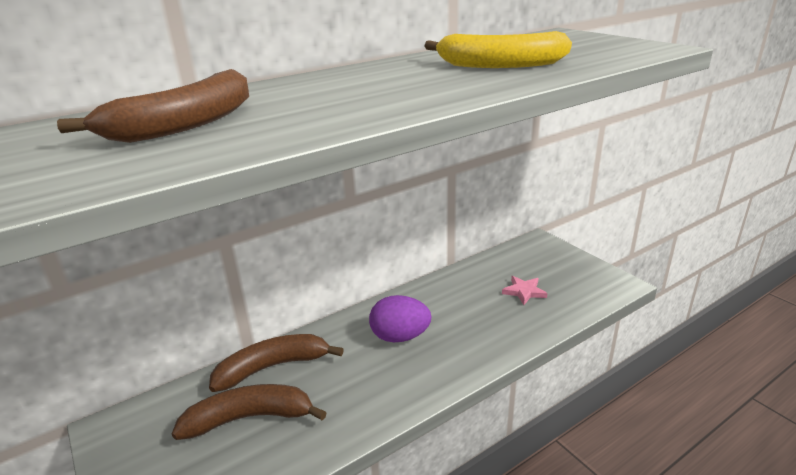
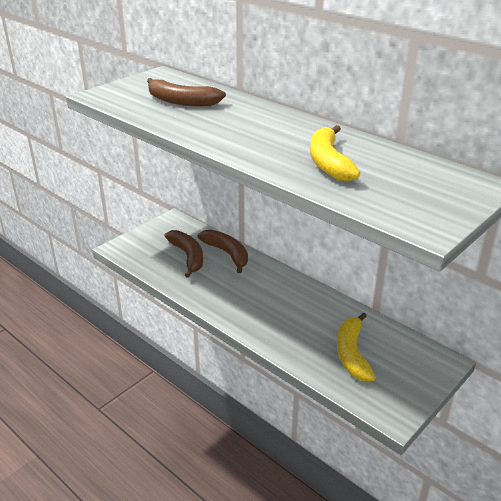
camera: 75 degrees right, 5 degrees up
(400, 337) = (270, 297): purple egg -> none
(524, 291) = (352, 354): pink star -> yellow banana

